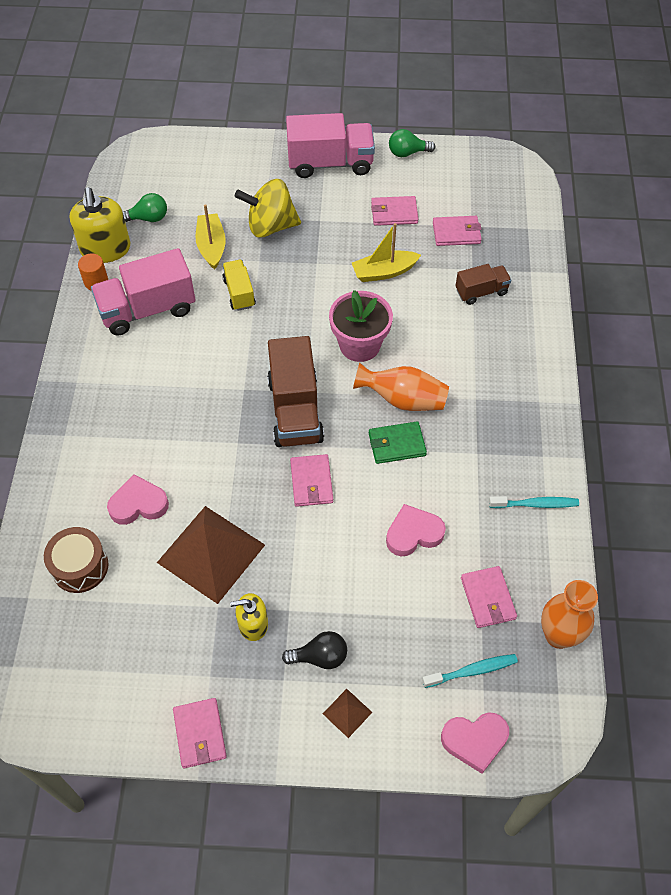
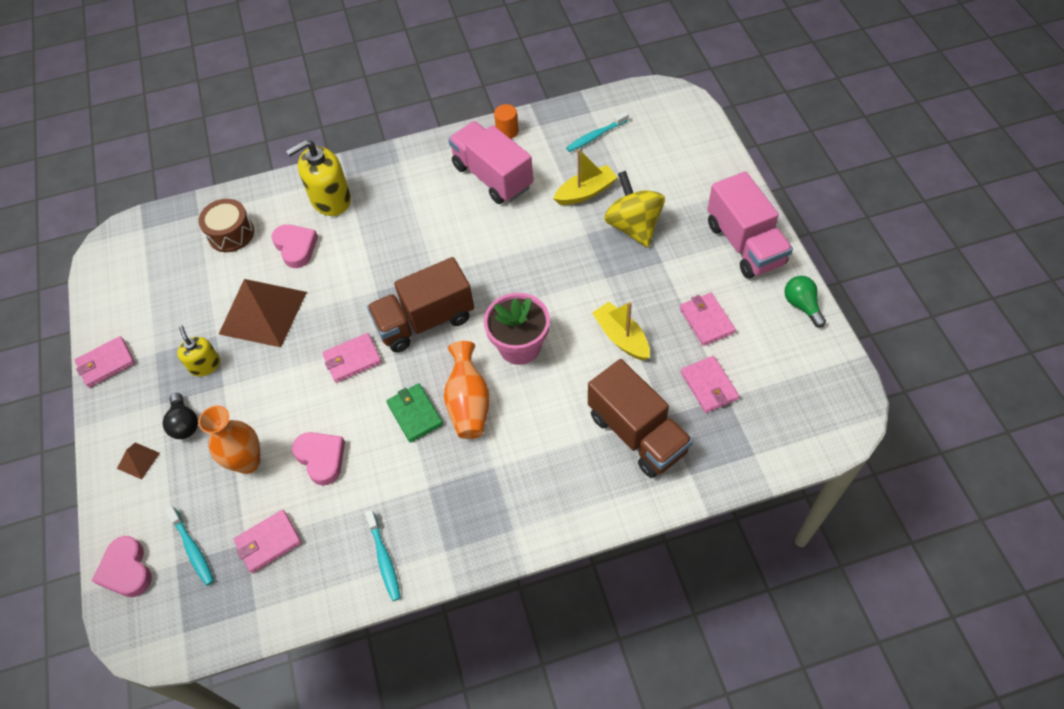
camera: 75 degrees right, 0 degrees up
(105, 249) = (545, 123): yellow soap dispenser -> yellow soap dispenser (331, 199)
(148, 218) = (595, 136): green light bulb -> turquoise toothbrush
(239, 293) = (540, 232): yellow truck -> none
(481, 292) = (637, 433): brown truck -> brown truck, size x1.82
(558, 635) = (243, 618): orange vase -> orange vase (247, 462)

